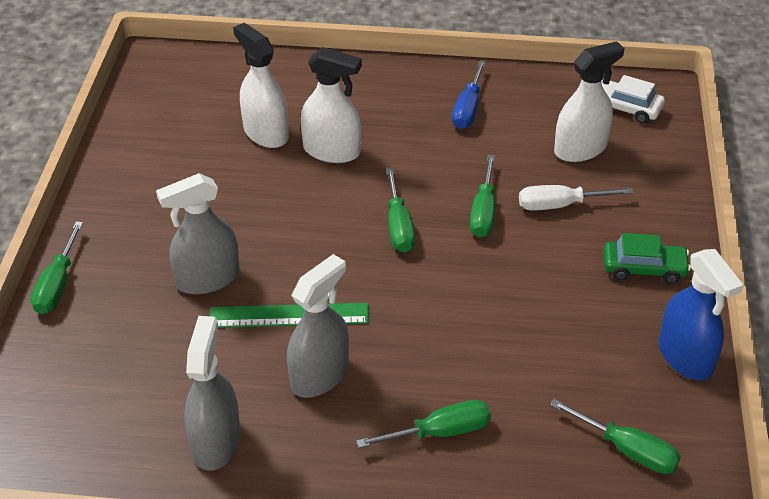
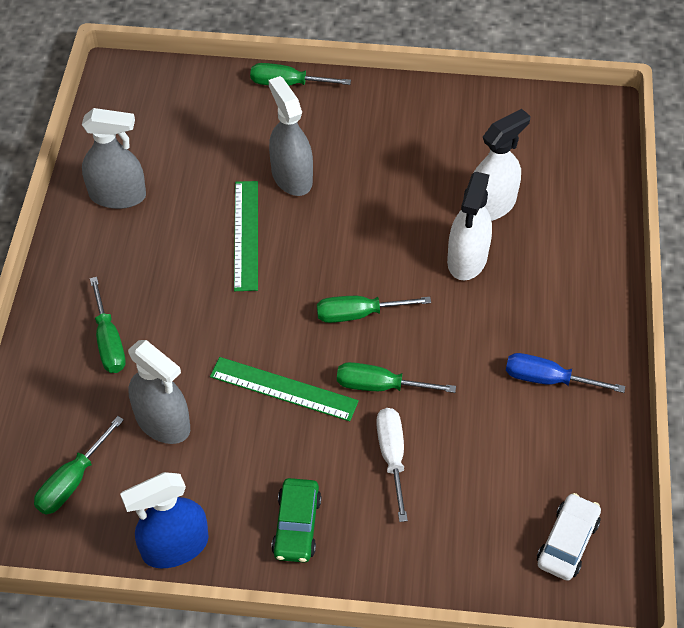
camera: 90 degrees right, 10 degrees up
(319, 375) = (178, 258): grey spray bottle -> grey spray bottle (163, 422)
(492, 280) = (283, 389): none -> green ruler
(580, 149) = (486, 486): white spray bottle -> none

